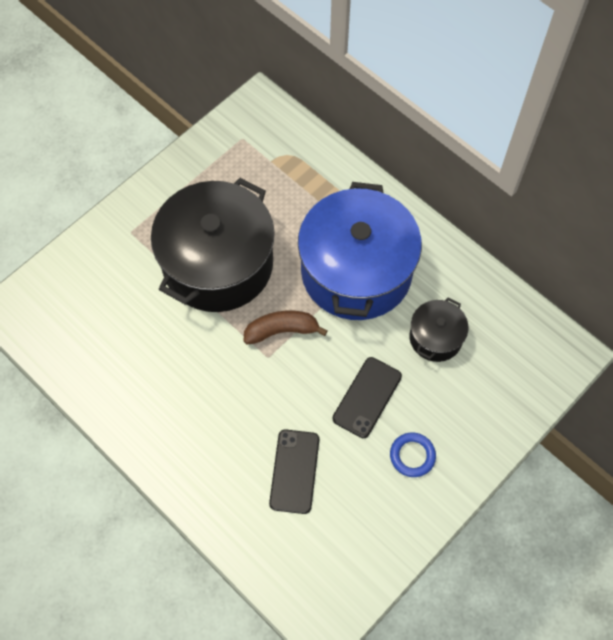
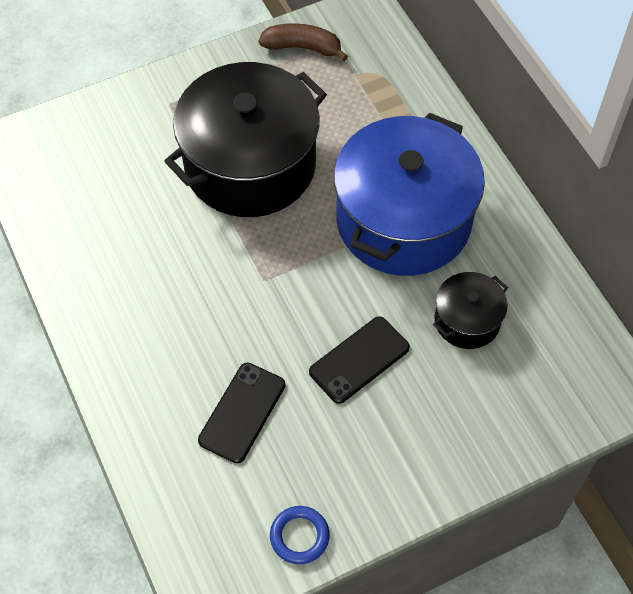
camera: 20 degrees right, 5 degrees down
(281, 330) = (291, 257): brown banana -> brown banana (302, 47)
(412, 456) = (385, 441): blue ring -> blue ring (299, 536)

